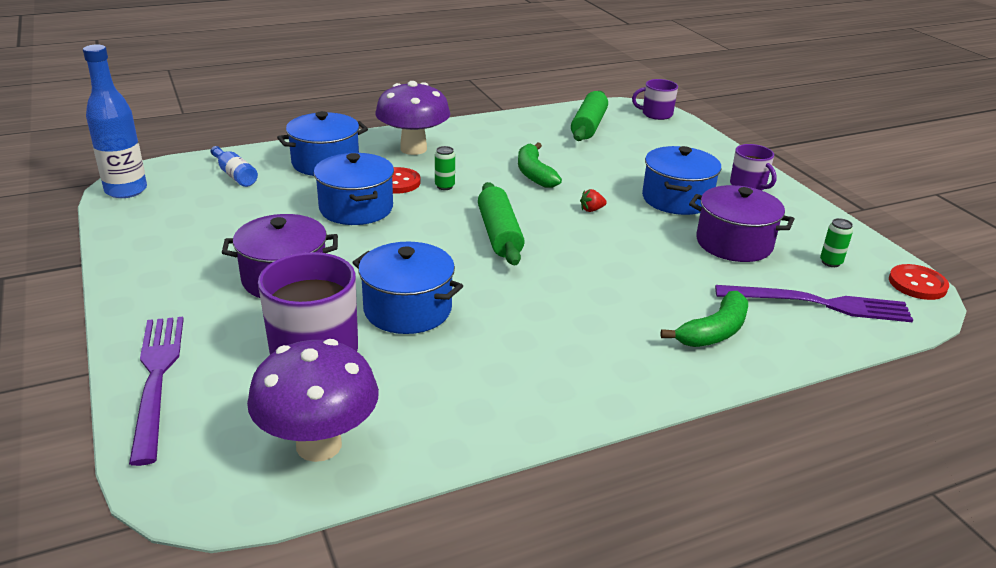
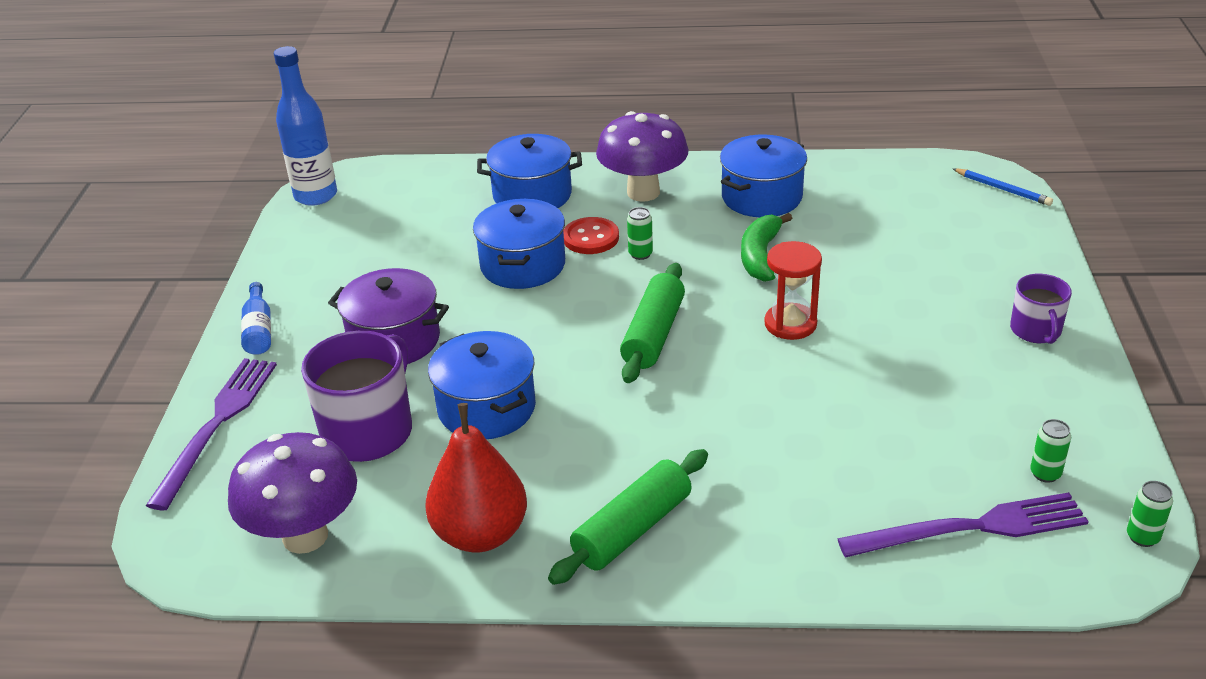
camera: 30 degrees right, 5 degrees up
(235, 175) = (429, 195): blue bottle -> blue bottle (259, 330)
(479, 400) = (481, 534): none -> red pear
(588, 126) = (890, 193): green rolling pin -> green rolling pin (632, 529)
(591, 210) = (790, 324): red strawberry -> red hourglass
(656, 114) = (1003, 189): purple mug -> blue pencil
(676, 199) = (915, 331): blue pot -> blue pot (761, 197)
(714, 332) = (801, 528): green banana -> none
(734, 243) = (935, 414): purple pot -> none
(819, 304) = (971, 528): purple fork -> purple fork turned 45 degrees counterclockwise
(917, 284) = (1142, 537): red button -> green can

